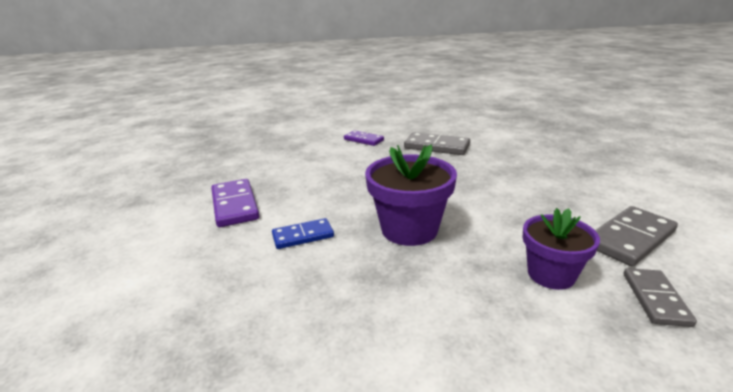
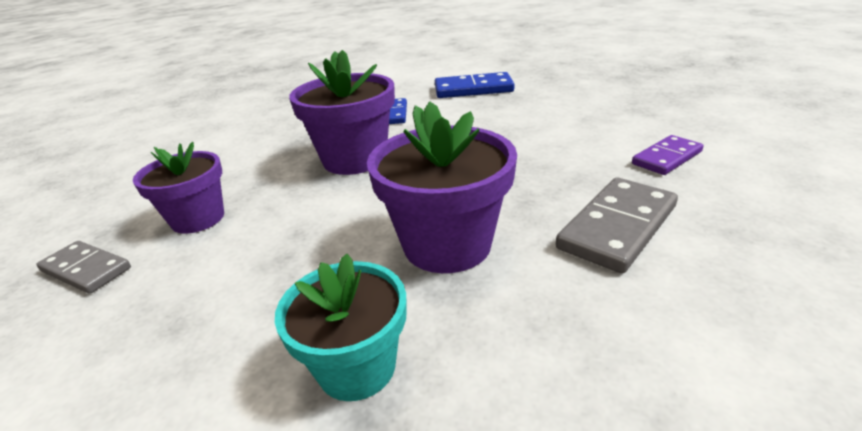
camera: 110 degrees right, 5 degrees up
(234, 205) = (473, 89): purple domino -> blue domino
(483, 176) = (447, 244): none -> purple flower pot
(571, 179) = (357, 367): none -> turquoise flower pot
(629, 238) = (152, 319): grey domino -> none

